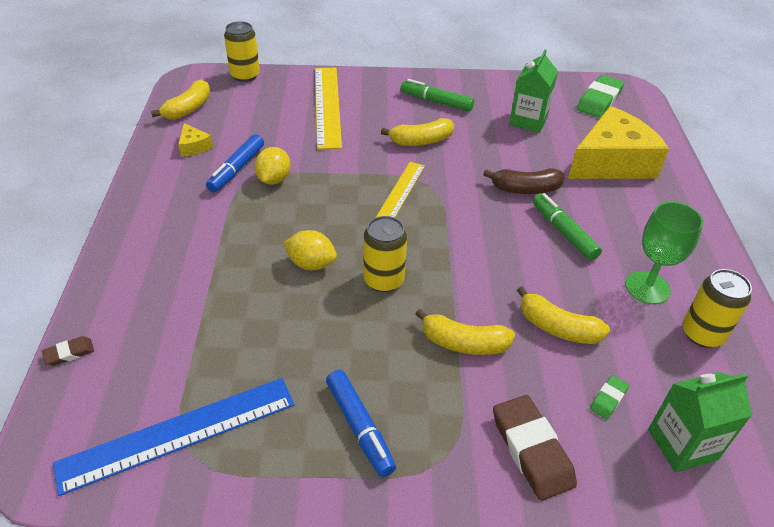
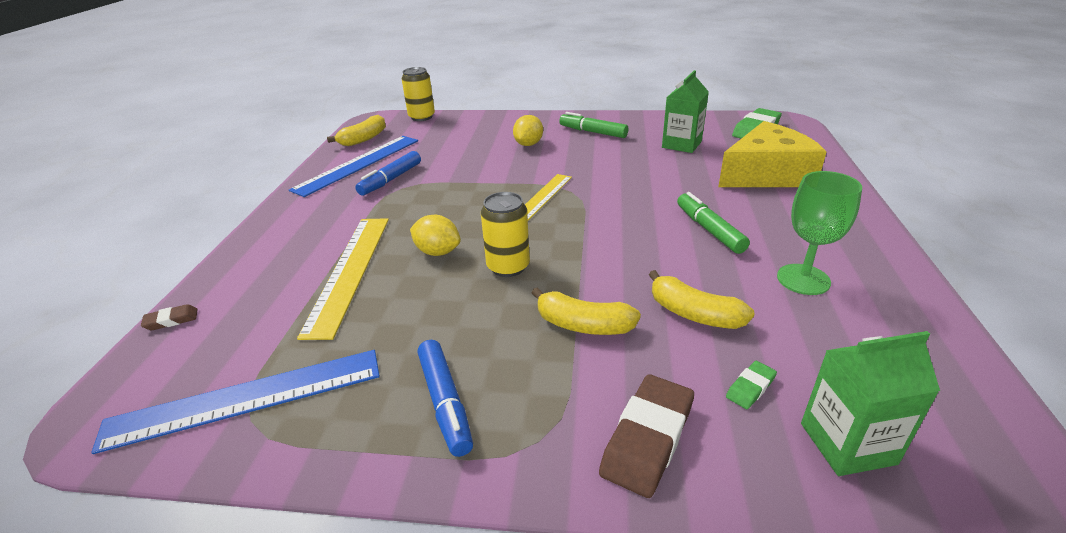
camera: 10 degrees right, 10 degrees down
(194, 147) = (358, 164): yellow cheese -> blue ruler
(274, 179) = (423, 187): yellow lemon -> yellow lemon (528, 144)
(327, 106) = (489, 136): yellow ruler -> yellow ruler (349, 271)
(421, 141) = (572, 159): yellow banana -> none
(525, 189) = (672, 195): brown banana -> none
(531, 450) = (647, 438): brown eraser -> brown eraser turned 45 degrees clockwise
(702, 334) = (871, 325): yellow can -> none

